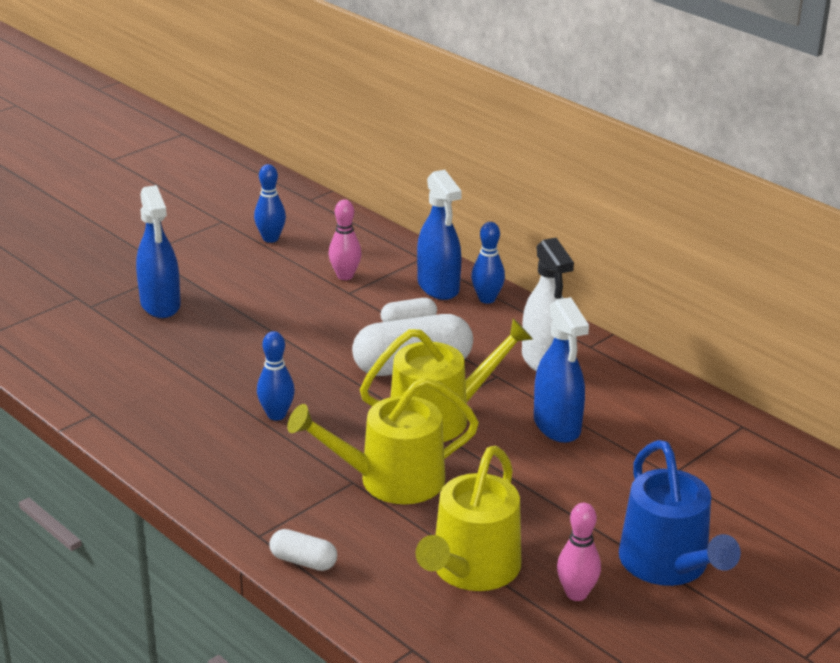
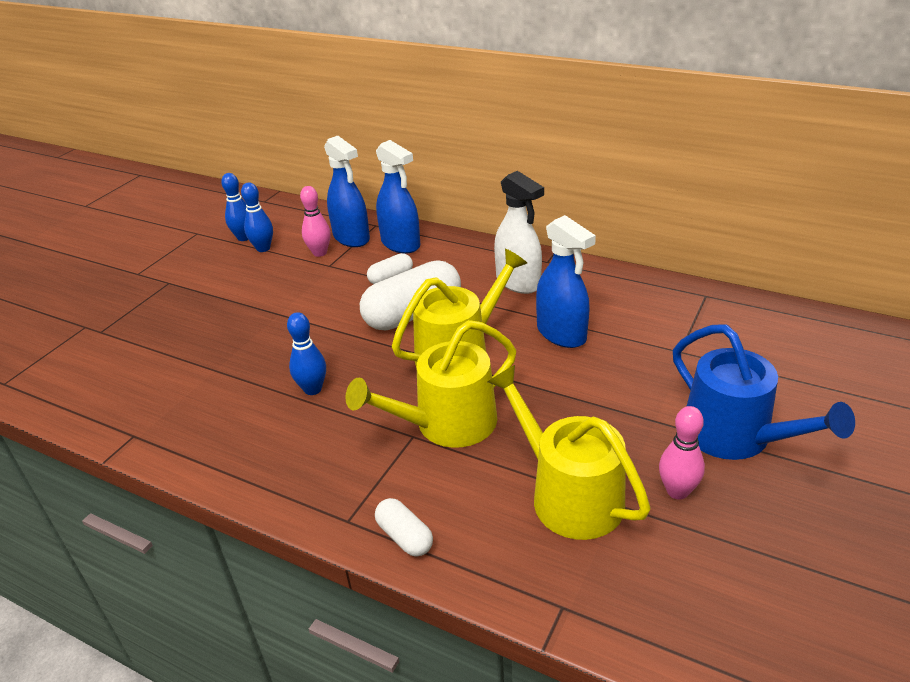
camera: 15 degrees left, 5 degrees up
(160, 304) = (166, 314): blue spray bottle -> blue spray bottle (351, 238)
(303, 561) = (405, 537): white capsule -> white capsule turned 45 degrees clockwise
(471, 569) = (569, 495): yellow watering can -> yellow watering can turned 135 degrees clockwise
(487, 299) = (444, 244): blue bowling pin -> blue bowling pin (263, 248)

